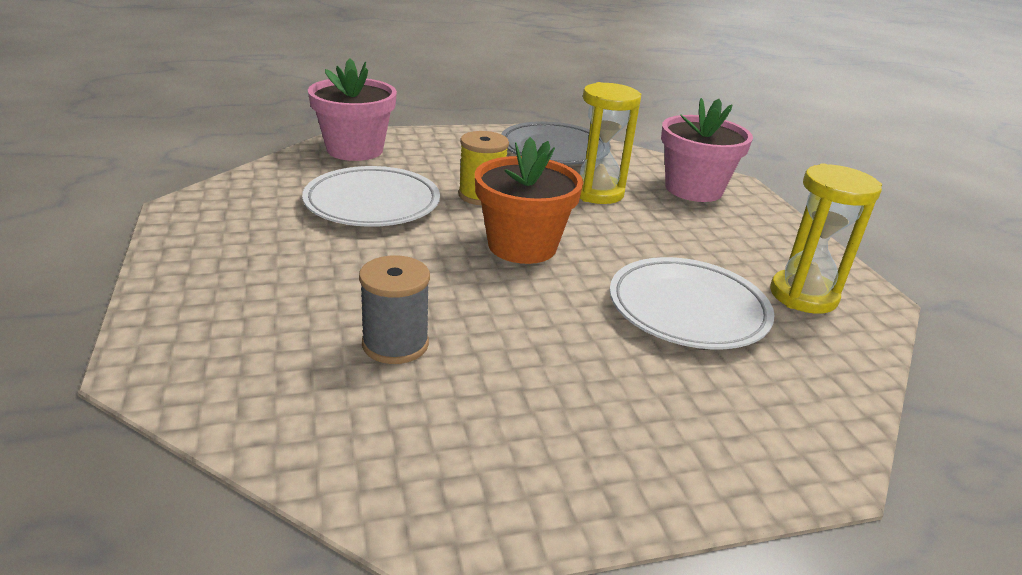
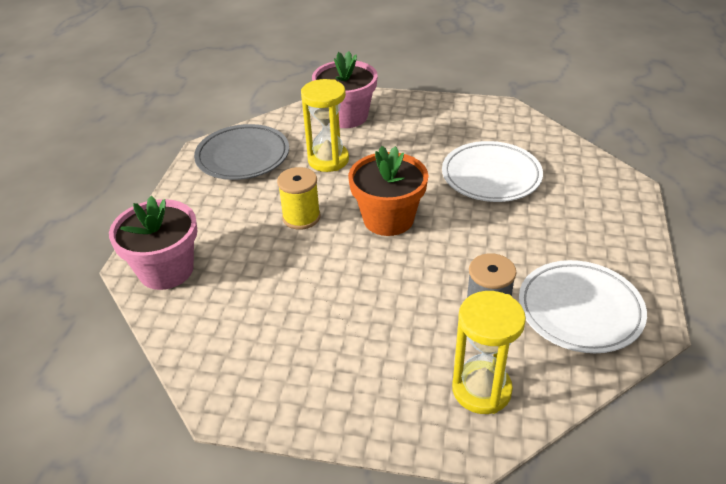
camera: 60 degrees left, 10 degrees up
(372, 203) = (282, 280): white plate -> white plate (580, 310)
(803, 296) = (492, 129): yellow hourglass -> yellow hourglass (481, 390)

